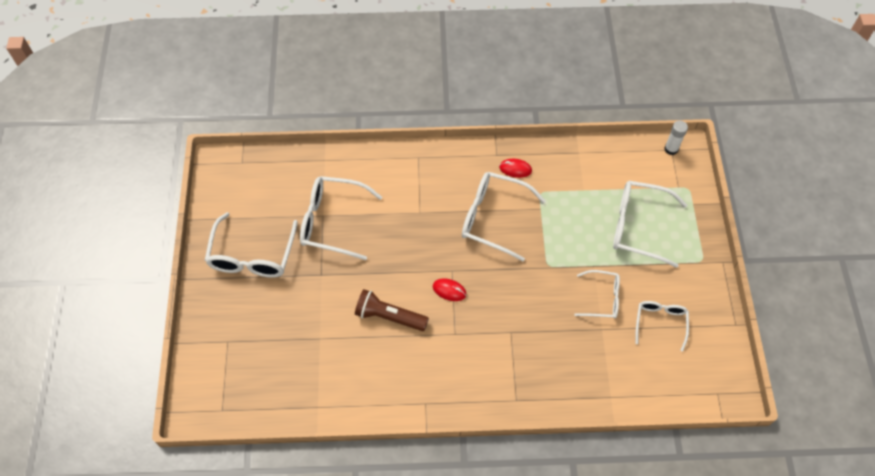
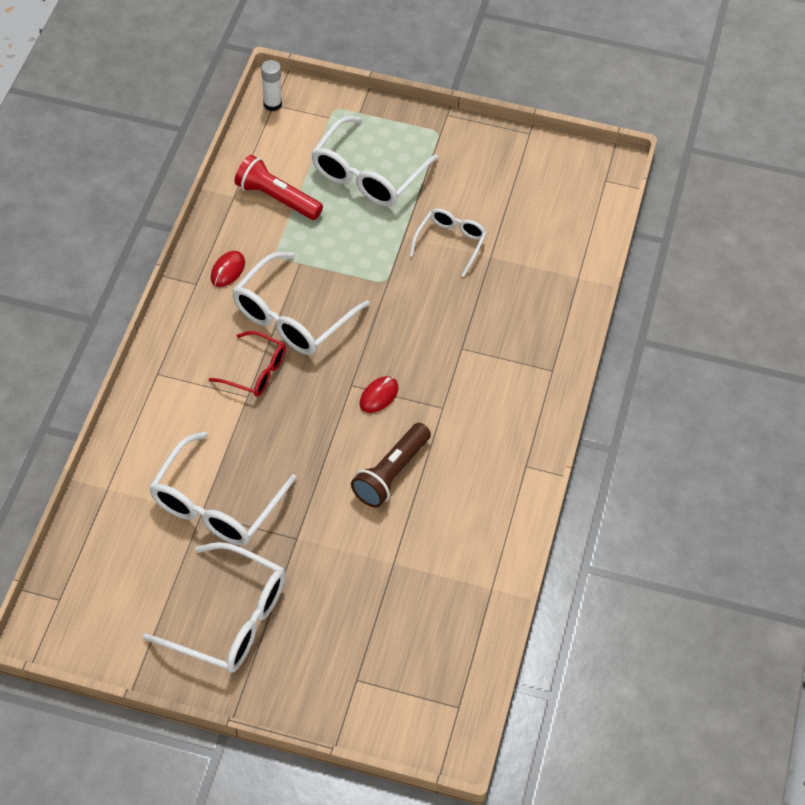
camera: 75 degrees left, 5 degrees down
(441, 211) = (256, 371): none -> red glasses
(589, 178) = (277, 198): none -> red flashlight
(660, 323) = (502, 199): white glasses -> none

